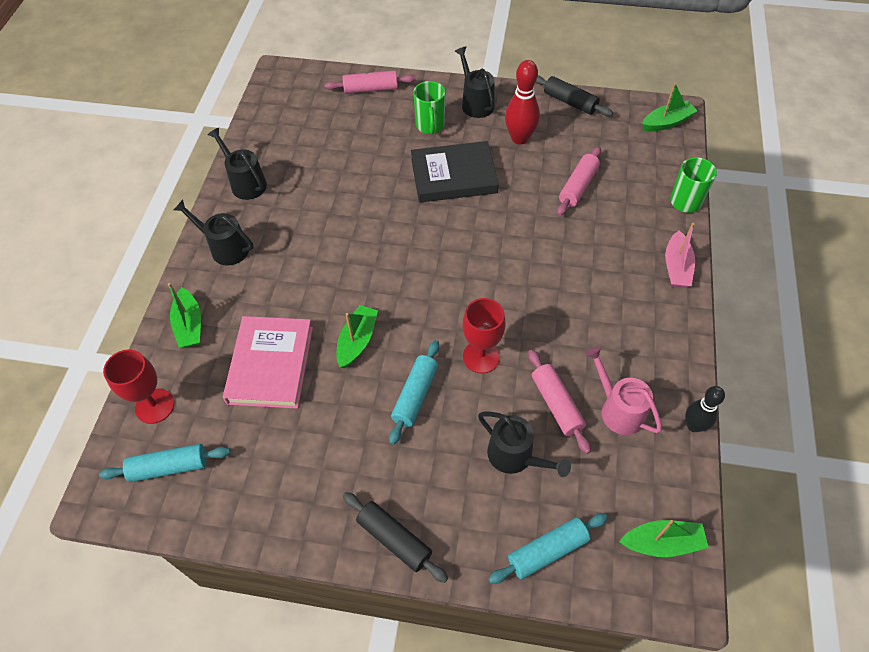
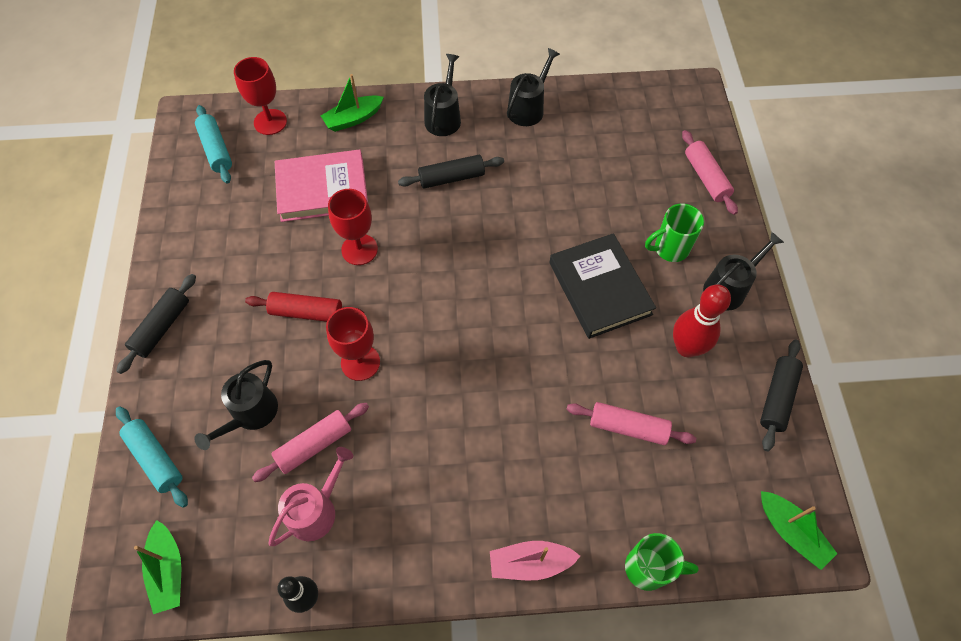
camera: 75 degrees right, 5 degrees up
(302, 254) = (451, 178): none -> black rolling pin
(357, 341) = (359, 249): green boat -> red goblet
(415, 395) = (307, 312): turquoise rolling pin -> red rolling pin

